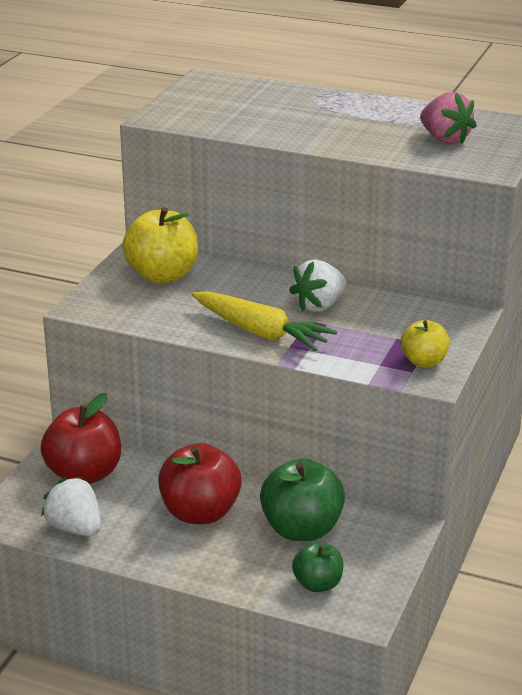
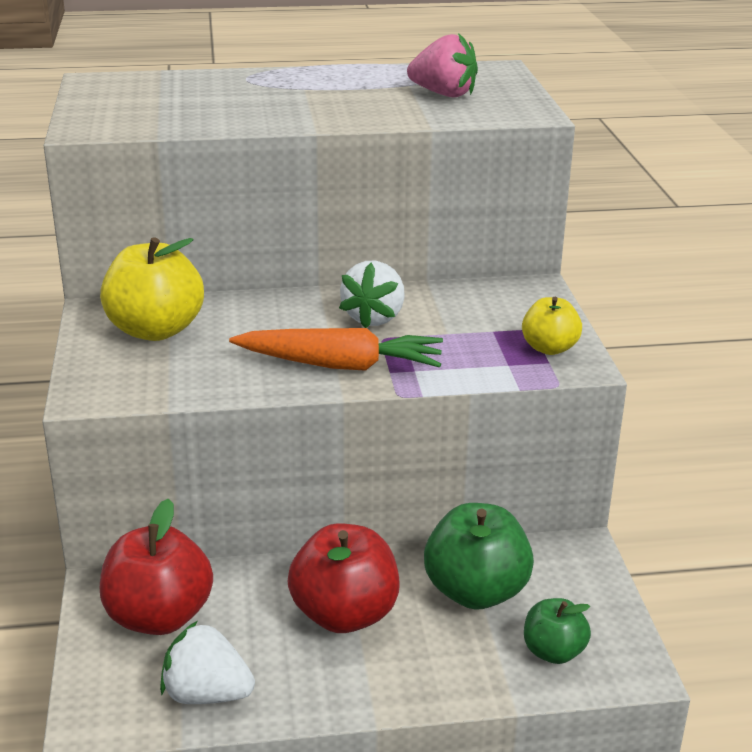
camera: 30 degrees left, 0 degrees up
(260, 332) = (340, 365): yellow carrot -> orange carrot

